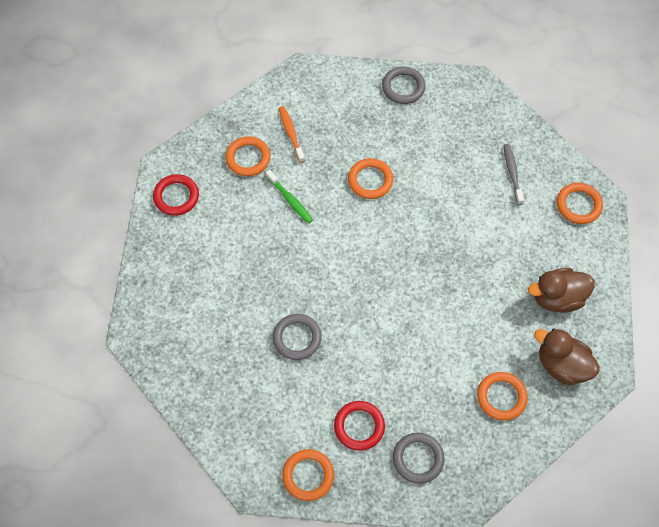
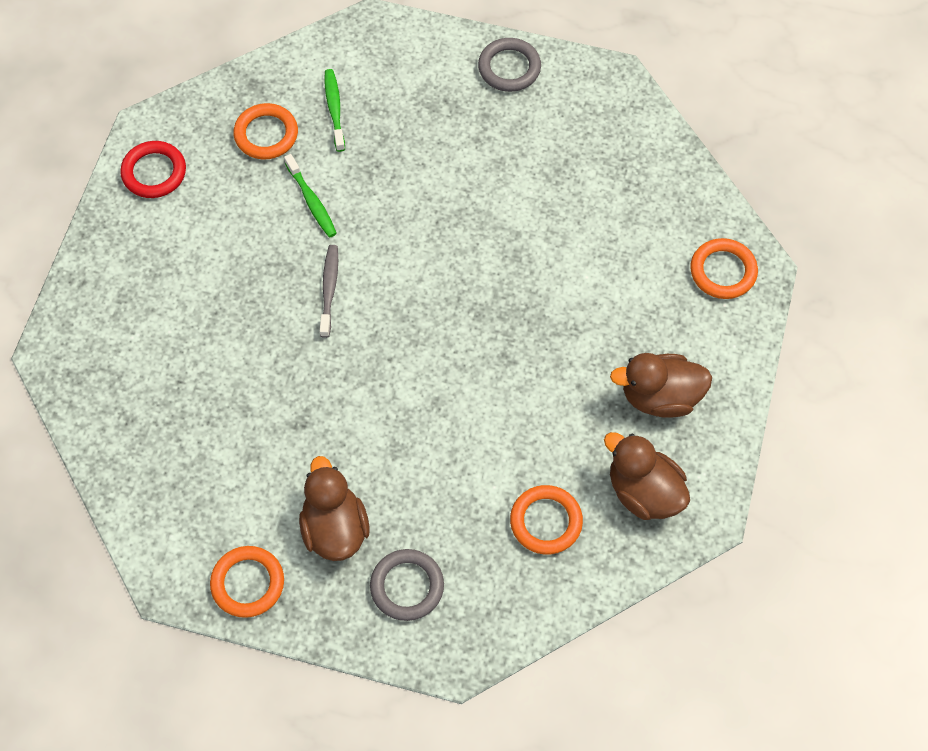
camera: 10 degrees right, 0 degrees up
(291, 133) = (334, 109): orange toothbrush -> green toothbrush
(297, 338) = (276, 393): grey ring -> none
(359, 426) = (335, 528): red ring -> brown duck
(370, 180) = (431, 191): orange ring -> none
(512, 173) = (637, 211): grey toothbrush -> grey toothbrush (329, 289)

